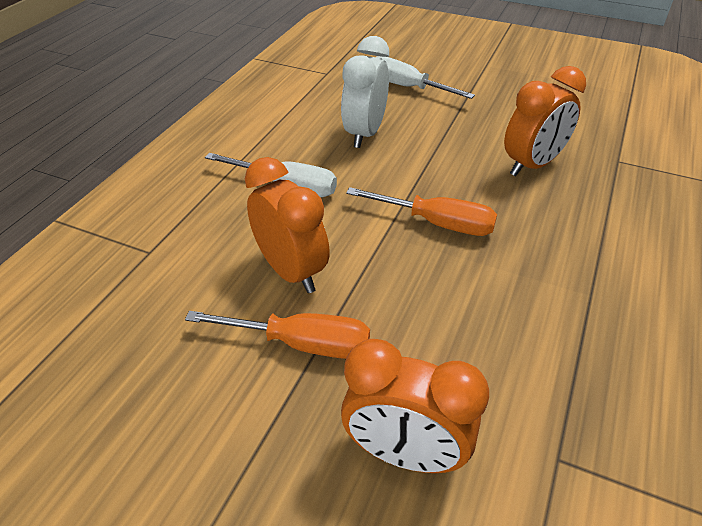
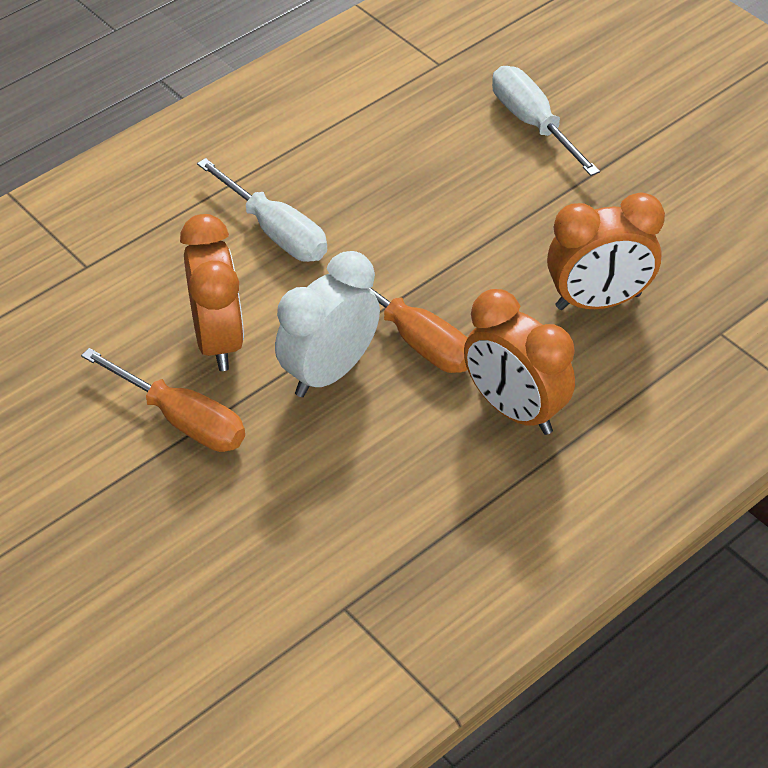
camera: 25 degrees right, 5 degrees up
(364, 134) = (419, 184): white clock -> white clock (329, 372)
(405, 453) = (212, 550): orange clock -> orange clock (514, 410)

